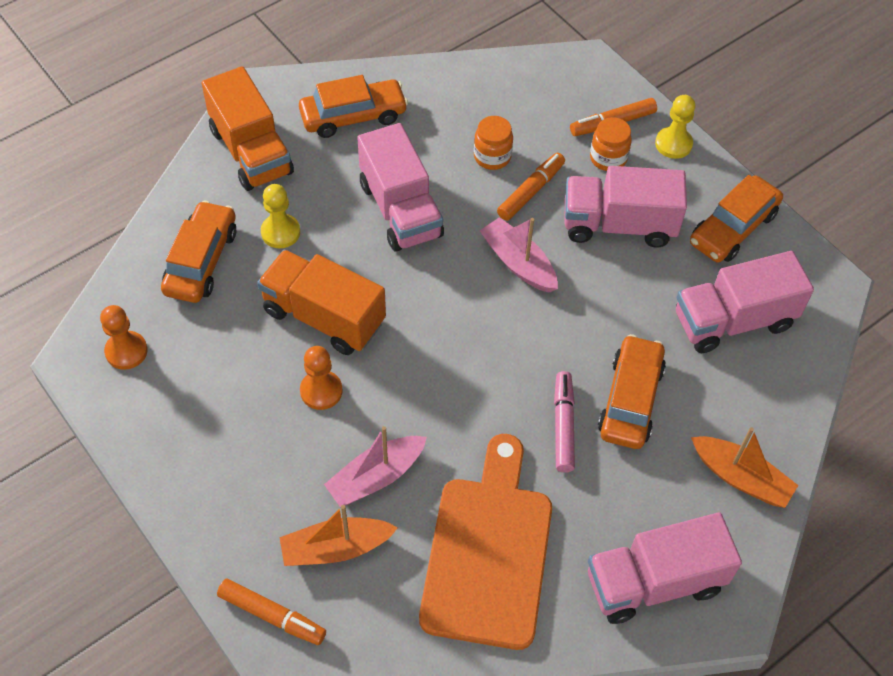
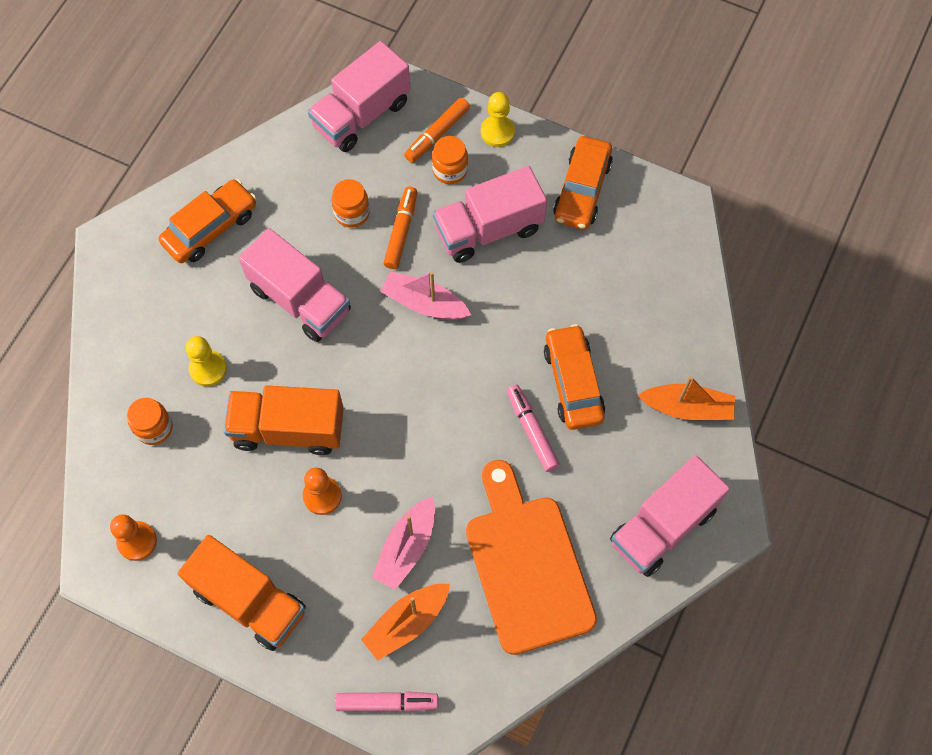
camera: 25 degrees left, 10 degrees up
(201, 261) = (154, 428): orange car -> orange jar
(251, 152) = (139, 304): orange truck -> orange truck (250, 600)
(271, 615) = (386, 702): orange marker -> pink marker
(733, 321) = (620, 274): pink truck -> pink truck (361, 115)

